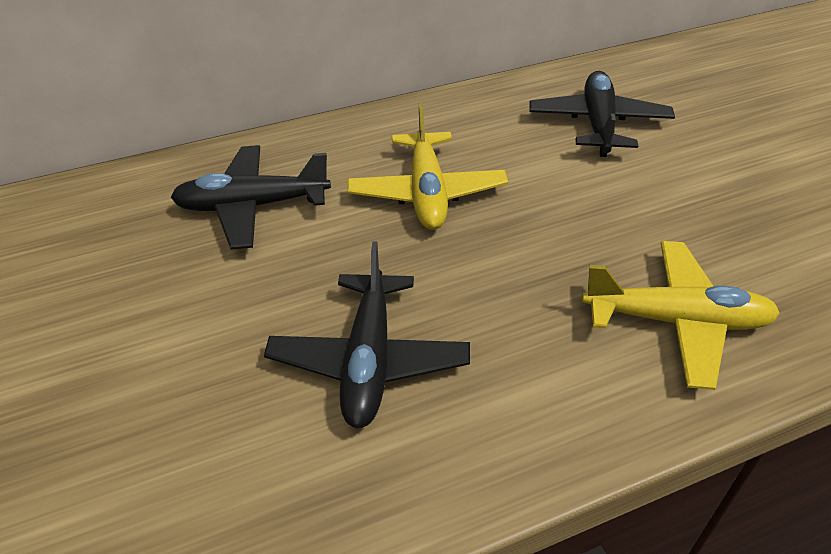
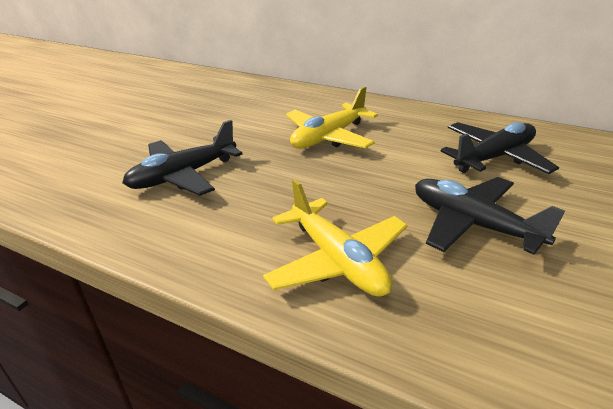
camera: 50 degrees right, 10 degrees down
(253, 206) = (252, 106): black plane -> black plane (473, 224)

